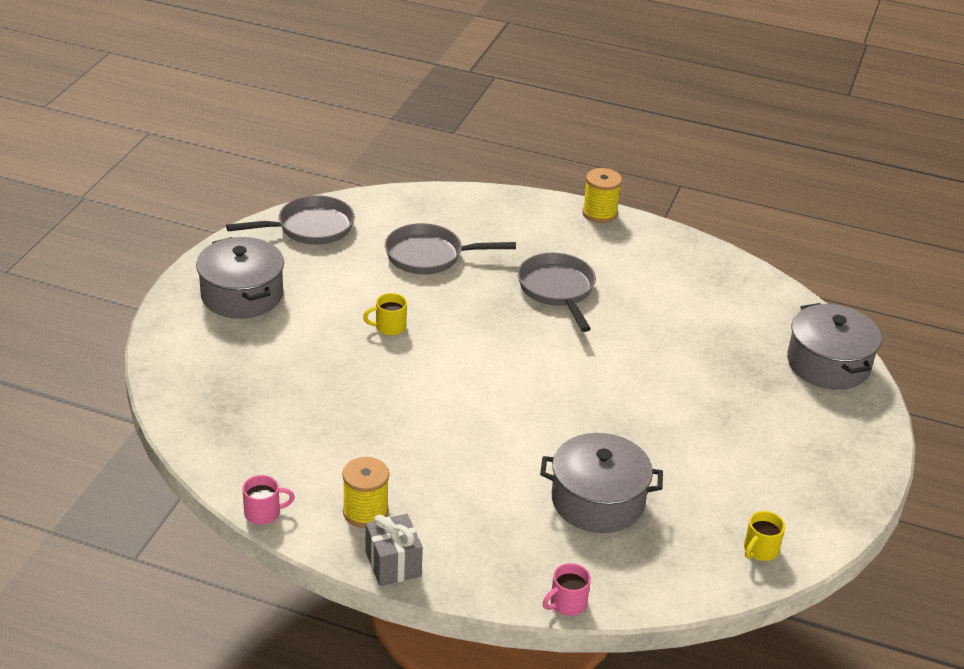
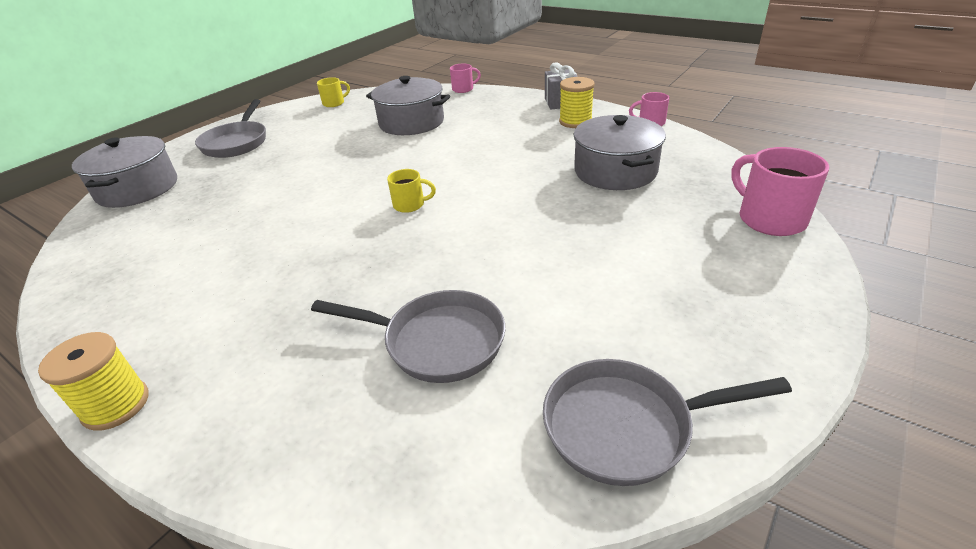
camera: 160 degrees left, 0 degrees up
(177, 365) = (769, 219): none -> pink mug
(242, 295) = (719, 298): grey pot -> grey pot (615, 171)
(389, 327) = (525, 244): yellow mug -> yellow mug (410, 205)
(557, 290) = (304, 274): grey pan -> grey pan (237, 143)

